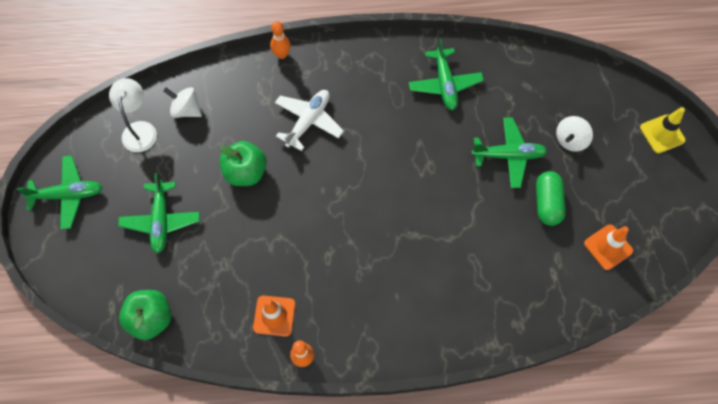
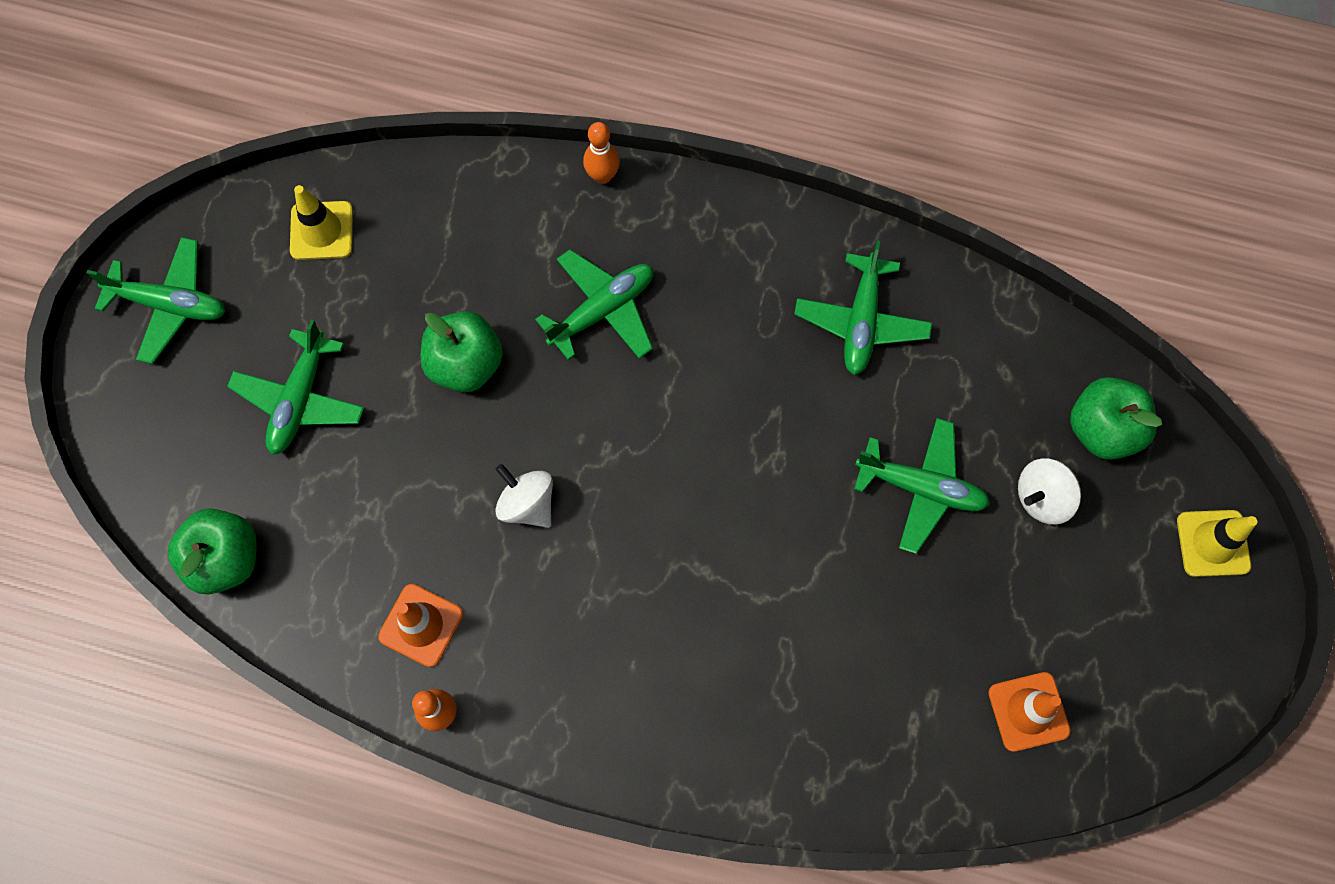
camera: 20 degrees right, 5 degrees up
(139, 129) = (321, 231): white lamp -> yellow traffic cone
(186, 110) = (409, 222): white spinning top -> white spinning top (527, 504)
(308, 121) = (602, 310): white plane -> green plane
(547, 203) = (954, 596): green capsule -> none
(586, 97) = (1102, 429): none -> green apple

